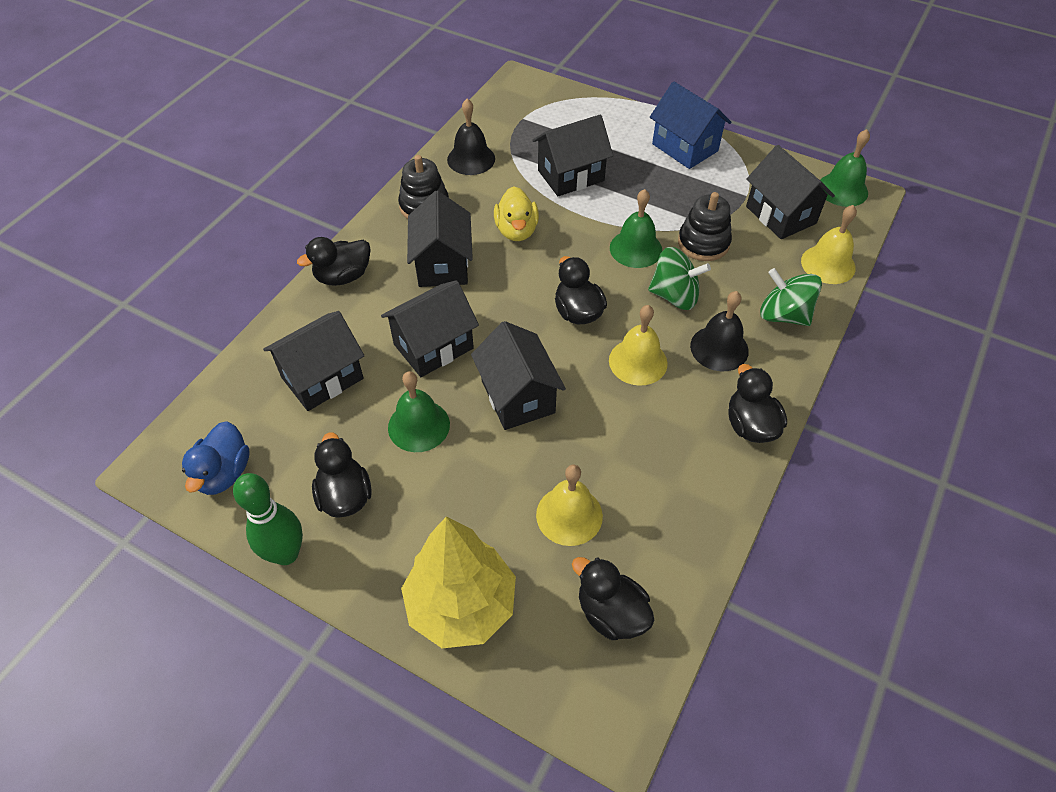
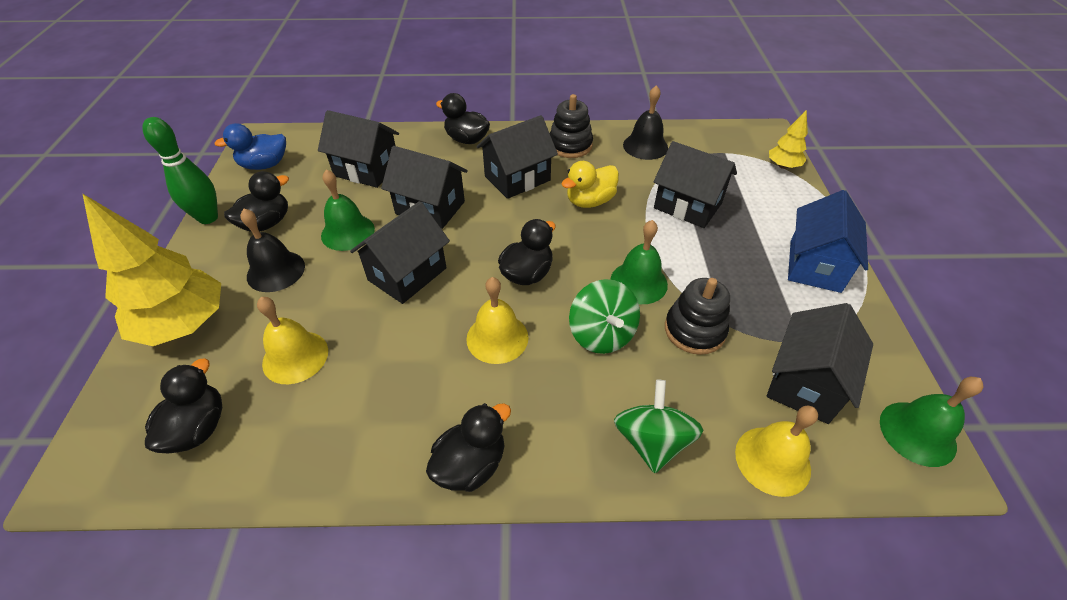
camera: 60 degrees right, 5 degrees down
(567, 97) = (783, 166): none -> yellow tree
(719, 348) = (559, 397): black bell -> black bell (276, 271)

